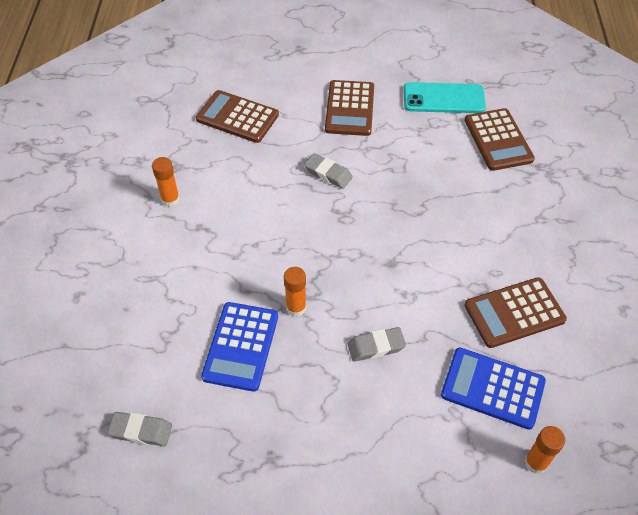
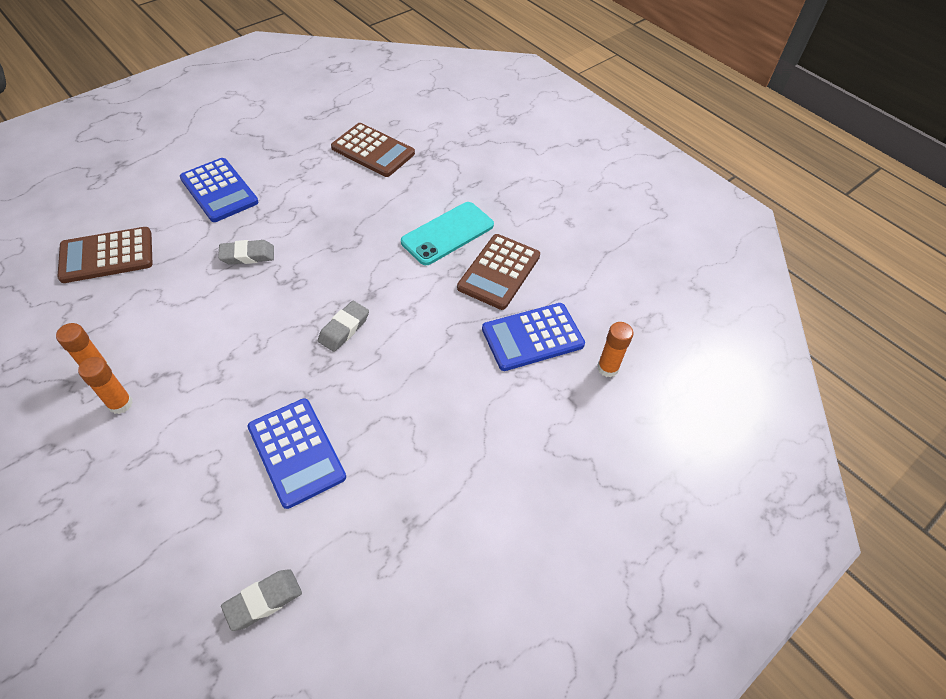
camera: 45 degrees left, 0 degrees up
(296, 308) = (319, 384): orange glue stick -> orange glue stick (120, 404)
(350, 108) = (219, 190): brown calculator -> blue calculator
(376, 346) = (417, 368): grey eraser -> grey eraser (344, 329)
(444, 98) = (299, 141): turquoise phone -> turquoise phone (448, 234)

